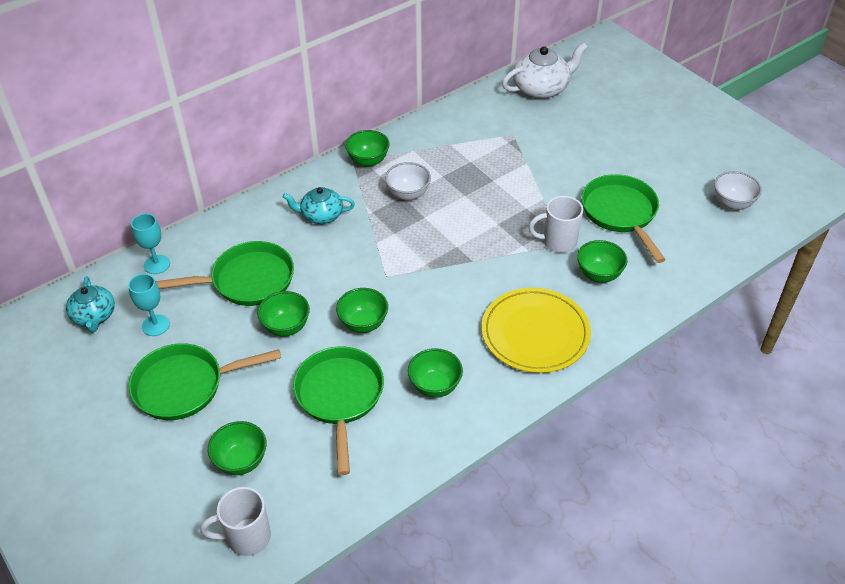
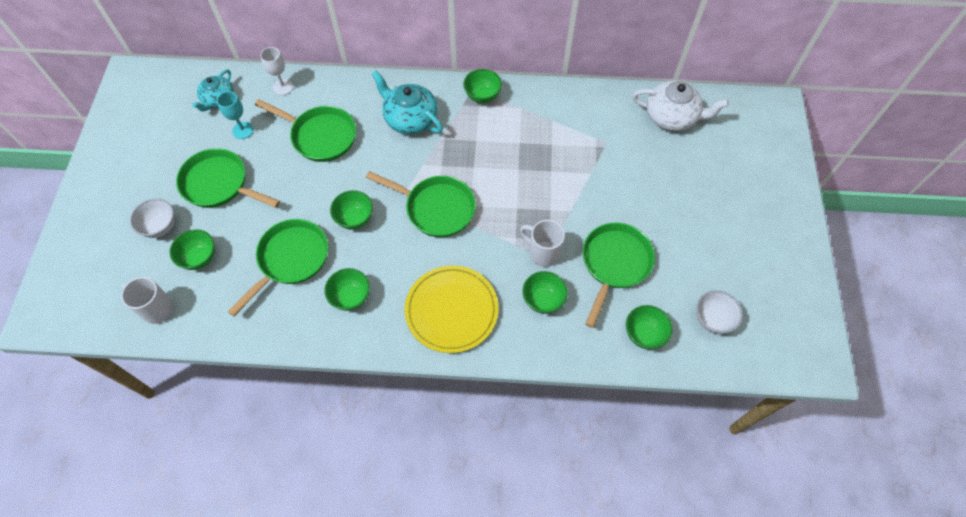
camera: 40 degrees right, 15 degrees up
(157, 264) = (283, 87): turquoise goblet -> white goblet
(286, 327) = (309, 186): green bowl -> green bowl (644, 334)
(321, 215) = (410, 118): turquoise teapot -> turquoise teapot, size x1.54
(408, 194) = (481, 141): white bowl -> white bowl (161, 227)
(429, 268) = (436, 208): none -> green pan

